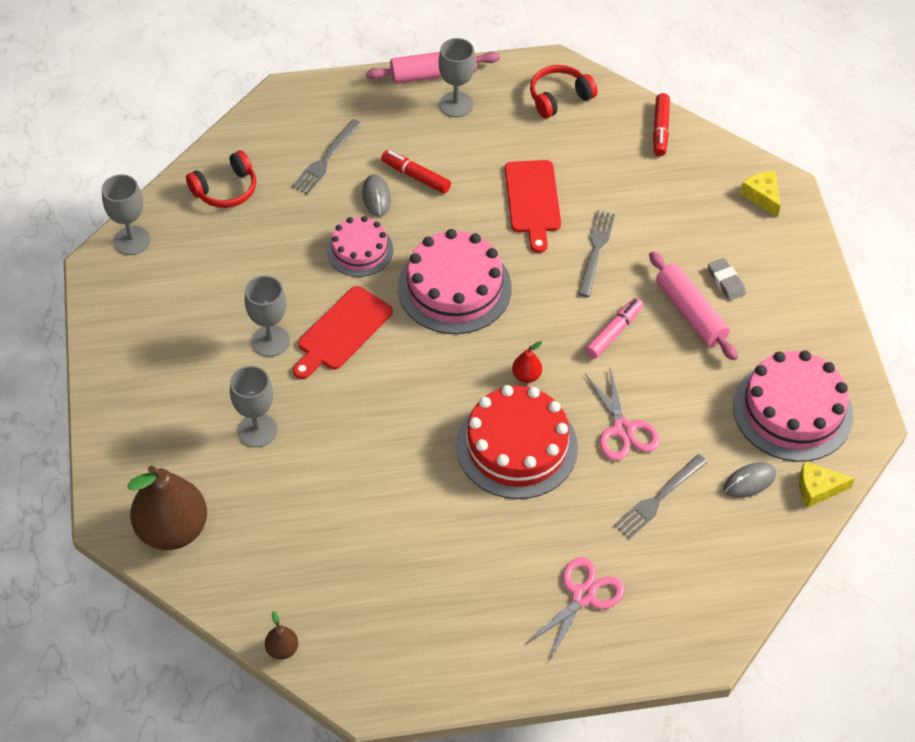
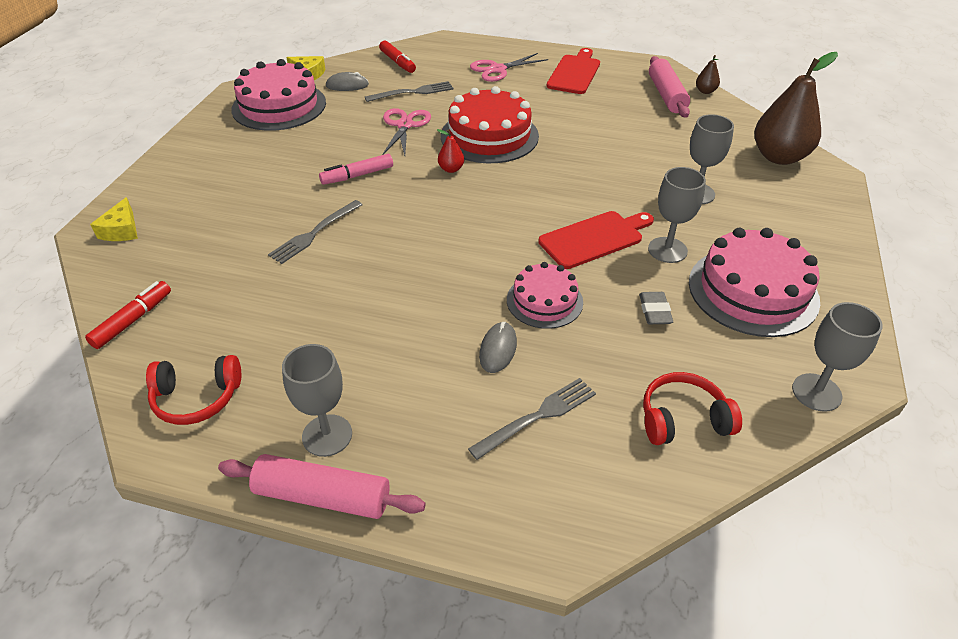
camera: 155 degrees left, 10 degrees down
(415, 176) = (439, 358): red marker -> red marker (398, 62)
(454, 288) = (468, 242): pink cake -> pink cake (753, 291)
(532, 201) = (333, 292): red cutting board -> red cutting board (574, 73)
(690, 313) = (284, 171): pink rolling pin -> pink rolling pin (666, 95)
(726, 281) = (233, 181): grey eraser -> grey eraser (654, 311)

